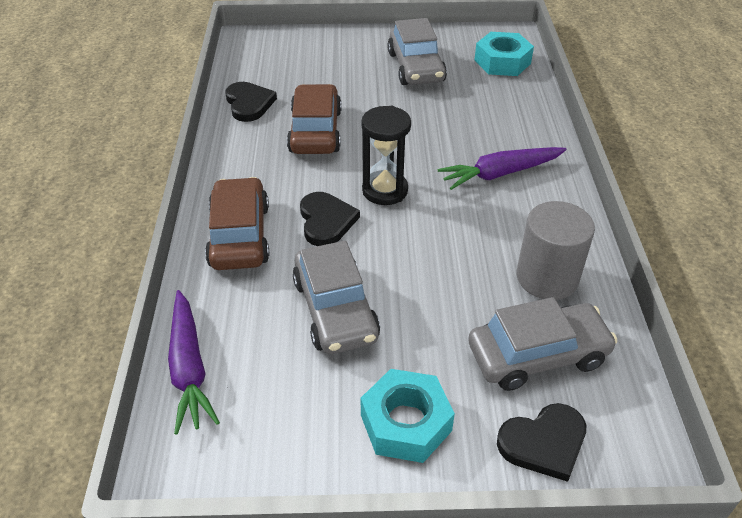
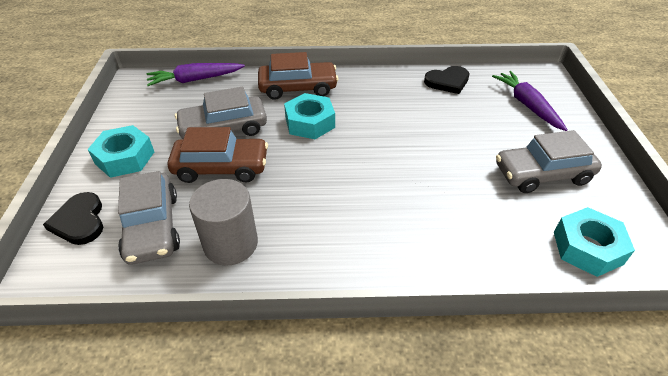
camera: 90 degrees right, 0 degrees up
(315, 131) = (418, 114): brown car -> brown car (221, 167)
(326, 221) = (310, 122): black heart -> turquoise nut
(385, 190) = (345, 151): black hourglass -> none
(500, 174) = (371, 225): purple carrot -> purple carrot (527, 105)

